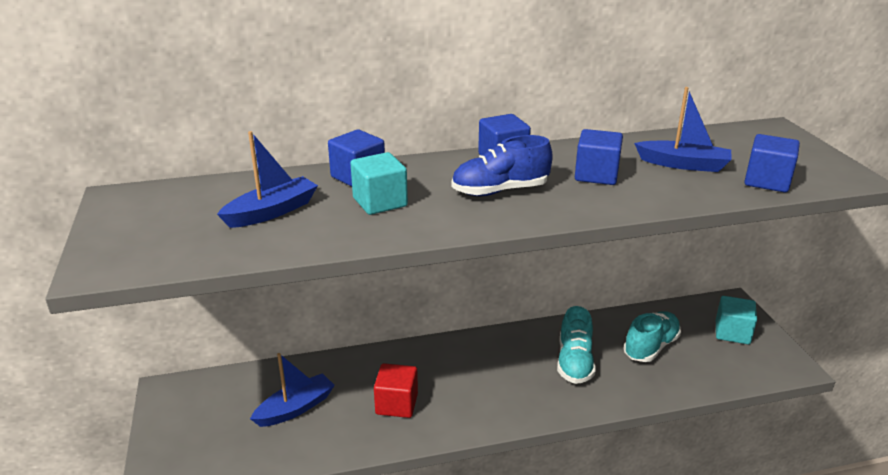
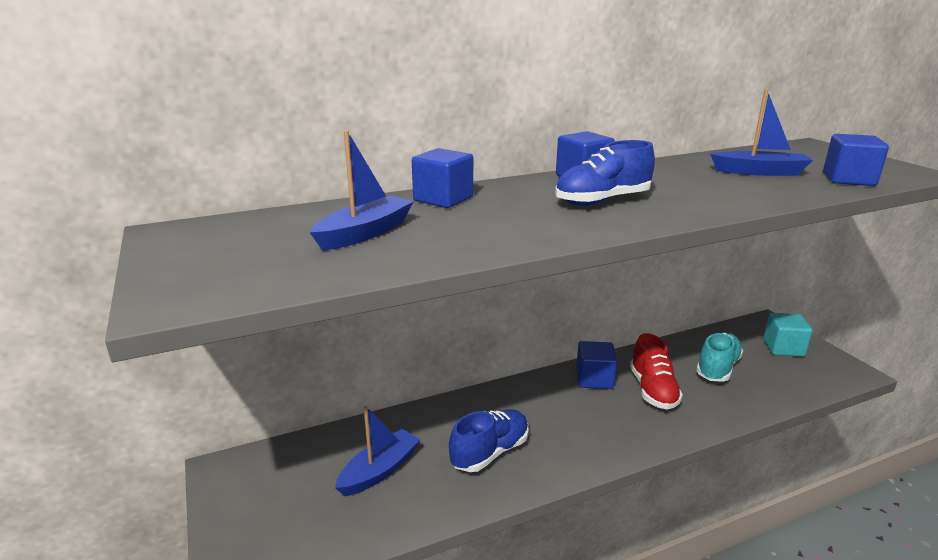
camera: 10 degrees left, 5 degrees down
(380, 202) = (482, 217): turquoise cube -> none
(396, 404) = (490, 452): red cube -> blue shoe
(574, 362) = (653, 390): turquoise shoe -> red shoe
(596, 175) = (686, 184): blue cube -> blue cube (594, 379)

